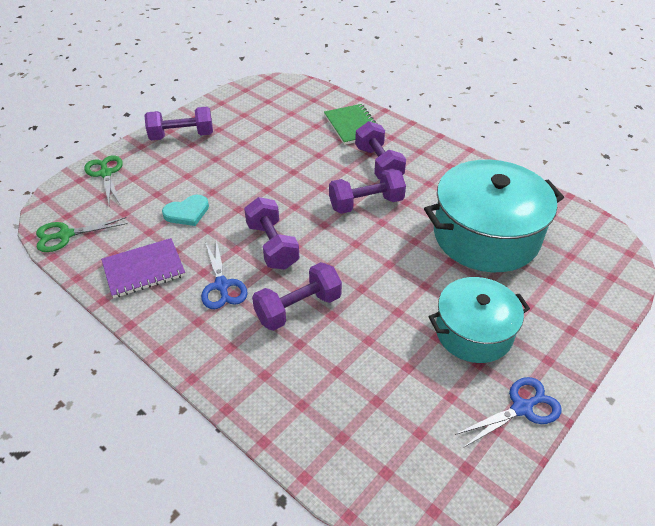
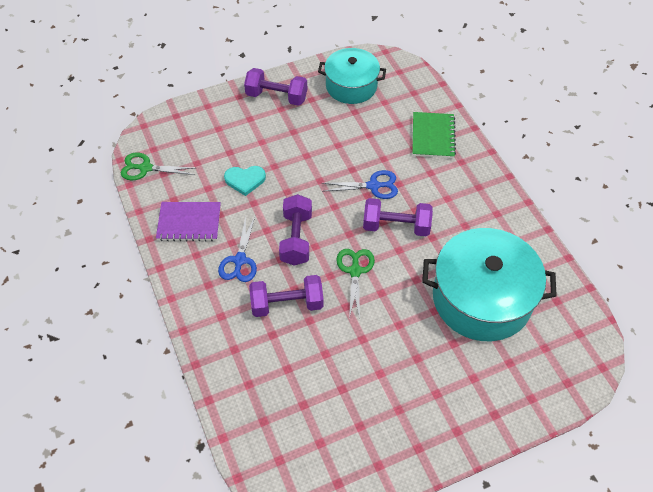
camera: 25 degrees right, 10 degrees up
(106, 173) = (198, 116): green scissors -> green scissors (355, 271)
(378, 164) = (431, 188): purple dumbbell -> none
(473, 332) = (412, 382): turquoise pot -> turquoise pot (351, 86)
(522, 408) = (408, 459): blue scissors -> blue scissors (373, 186)

